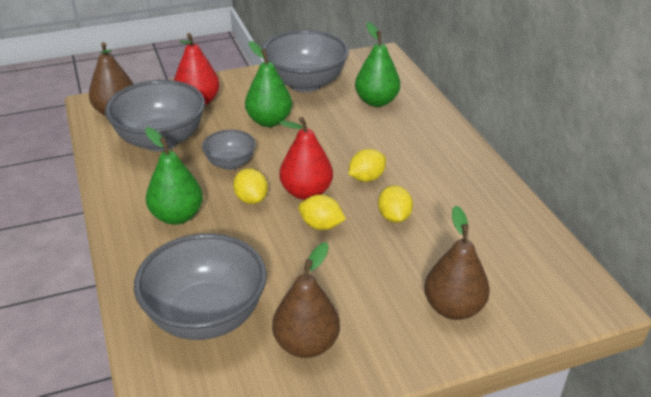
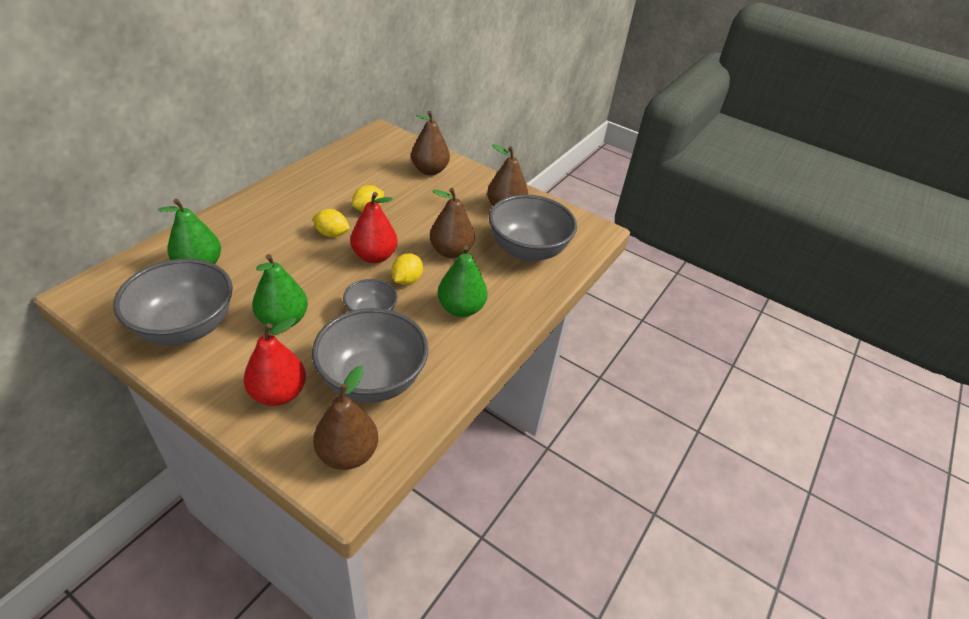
camera: 130 degrees left, 5 degrees up
(264, 248) = (451, 251): none -> brown pear
(321, 225) = (405, 236): yellow lemon -> none

